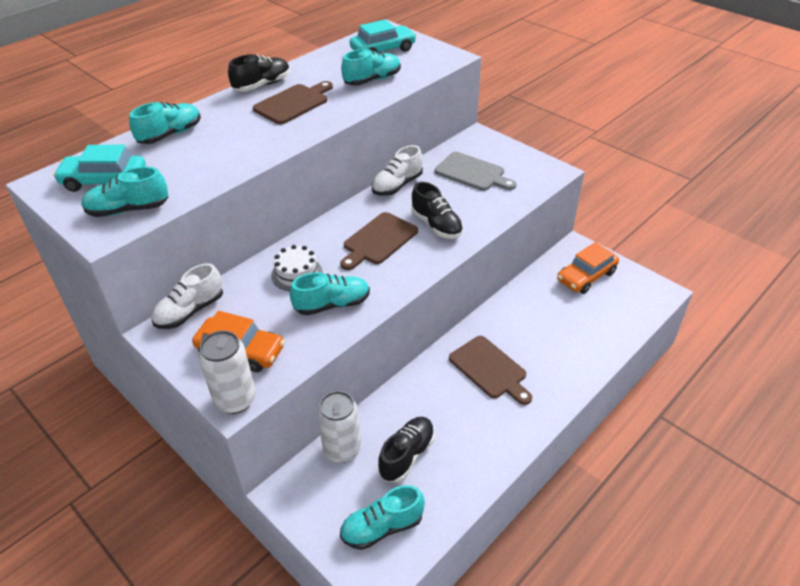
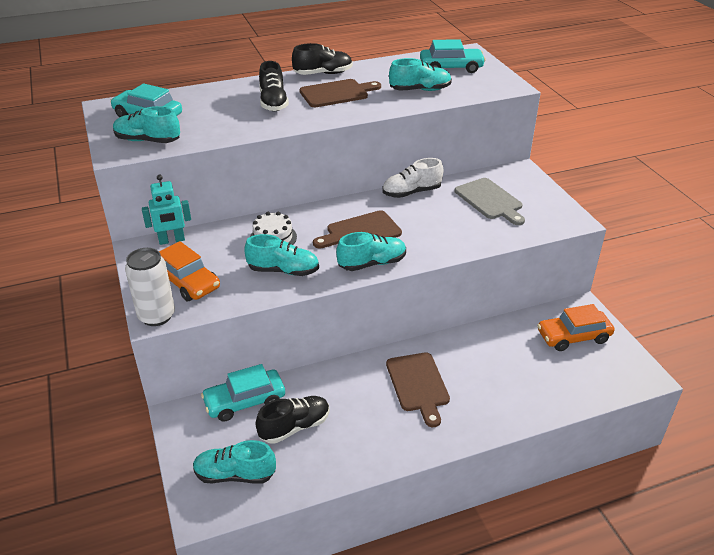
camera: 25 degrees right, 5 degrees down
(170, 134) = (221, 94): turquoise shoe -> turquoise shoe (372, 263)
(190, 311) = (172, 240): white shoe -> turquoise robot
(342, 450) = (245, 401): white can -> turquoise car
(436, 225) = (421, 235): black shoe -> black shoe (273, 102)

